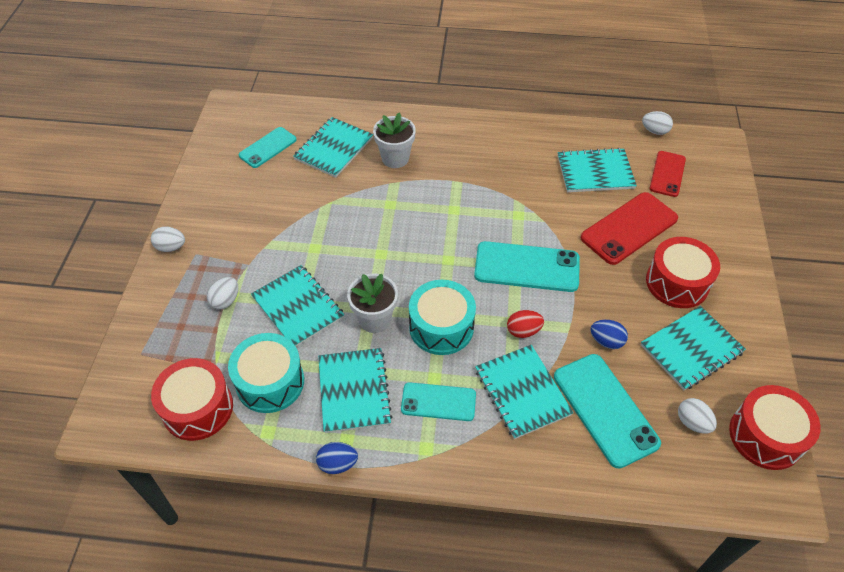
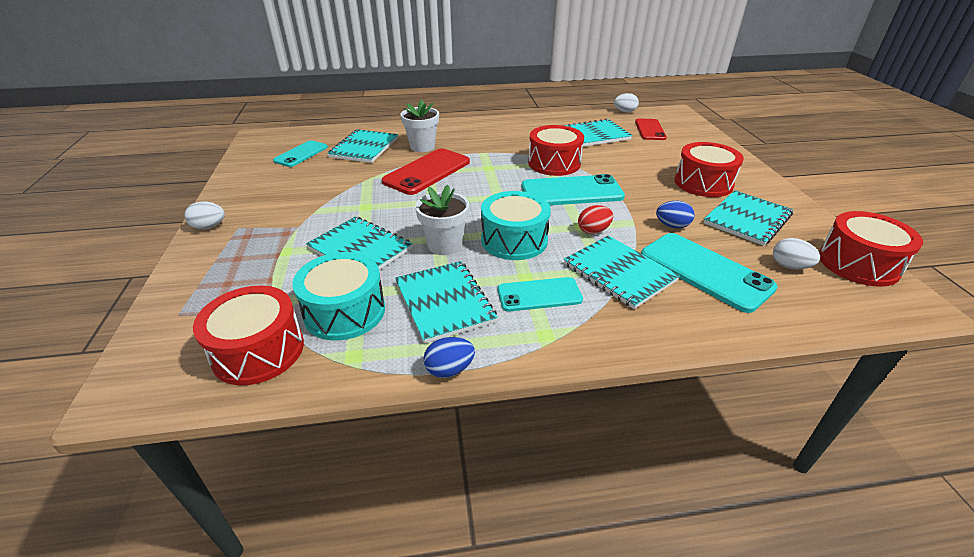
camera: 15 degrees left, 15 degrees down
(225, 301) = (278, 256): white egg -> none
(527, 216) = (554, 163): none -> red drum
(629, 228) = (641, 159): red phone -> red phone (427, 172)

